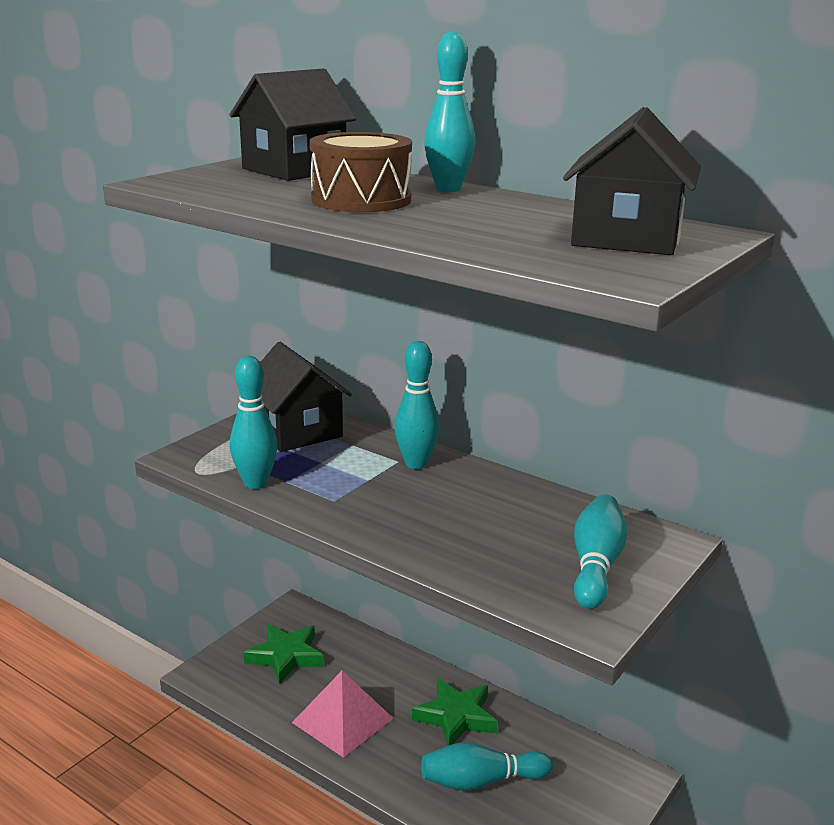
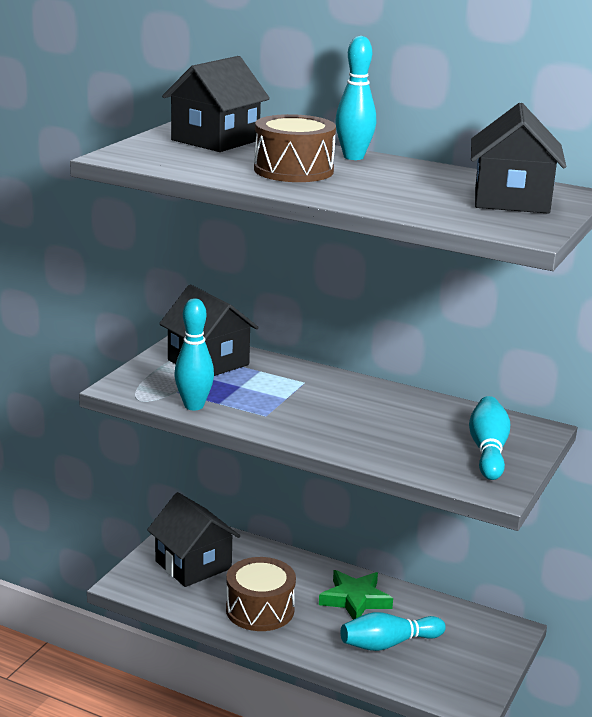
camera: 10 degrees left, 0 degrees up
(286, 656) = (193, 565): green star -> black house
(342, 720) = (260, 610): pink pyramid -> brown drum
(416, 464) = (320, 383): turquoise bowling pin -> none

